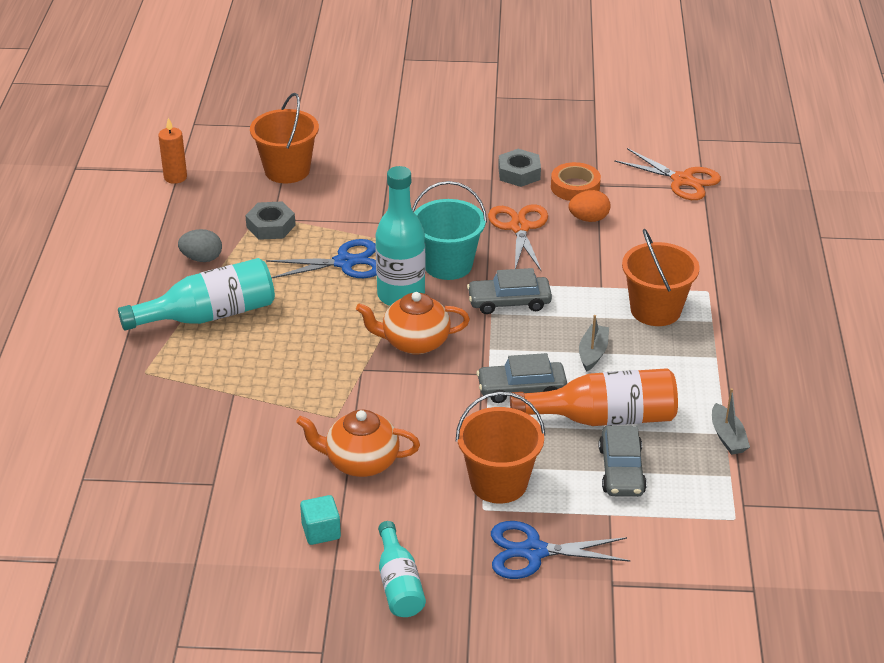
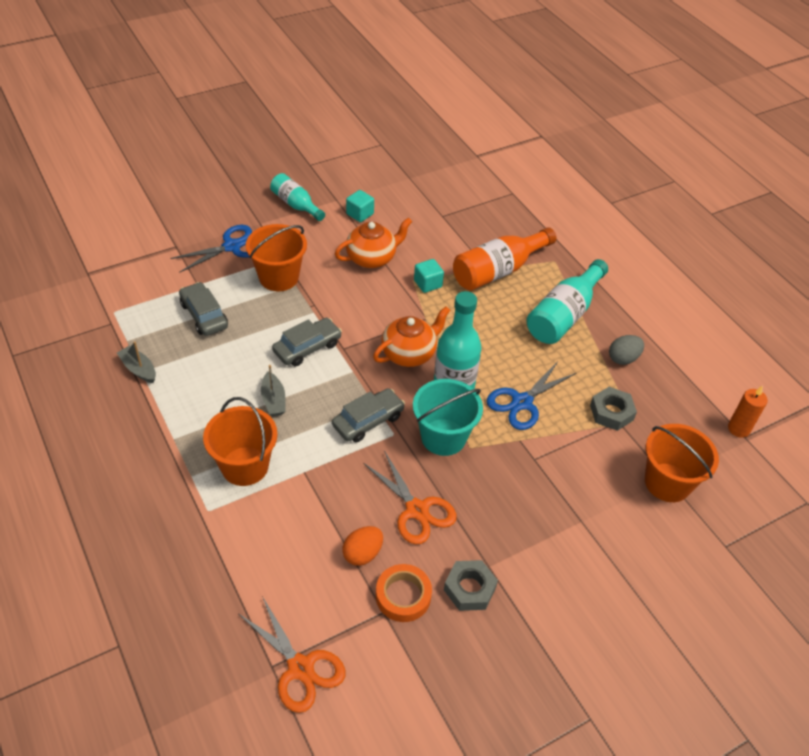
camera: 145 degrees right, 10 degrees up
(322, 404) = (428, 284): none -> turquoise cube
(604, 418) = (235, 348): orange bottle -> orange bottle (498, 271)
(682, 180) = (300, 668): orange scissors -> orange scissors turned 135 degrees counterclockwise

